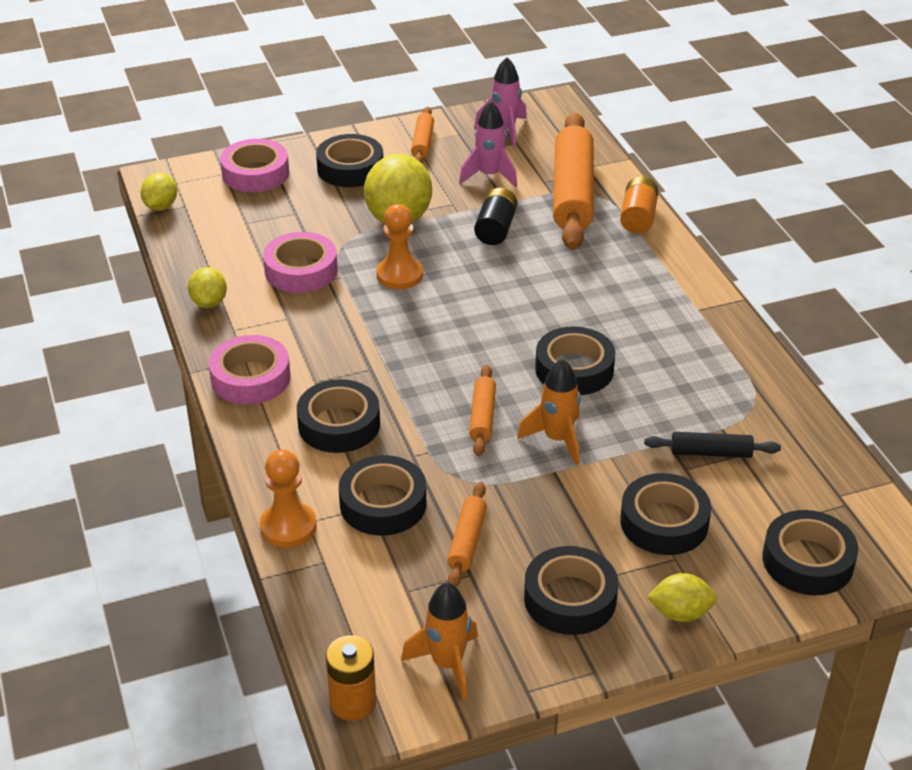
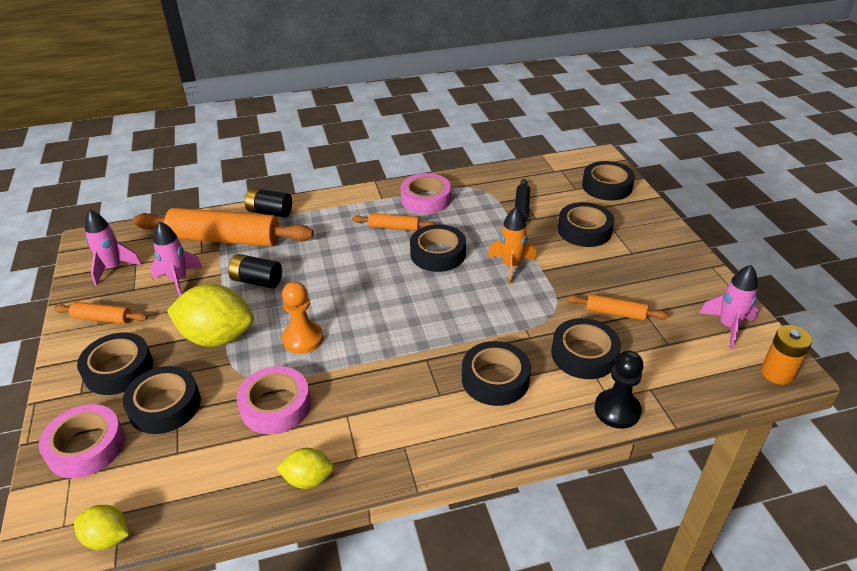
camera: 85 degrees left, 0 degrees up
(250, 378) = (431, 440): pink tape -> pink tape (426, 199)
(288, 526) = (617, 410): orange pawn -> black pawn
(447, 664) = (728, 326): orange rocket -> pink rocket
(482, 417) = (487, 299): orange rolling pin -> orange rolling pin (394, 227)
(570, 598) = (656, 271): black tape -> black tape (165, 405)
(638, 218) = (270, 212): orange battery -> black battery
(680, 613) = (657, 231): yellow lemon -> none

